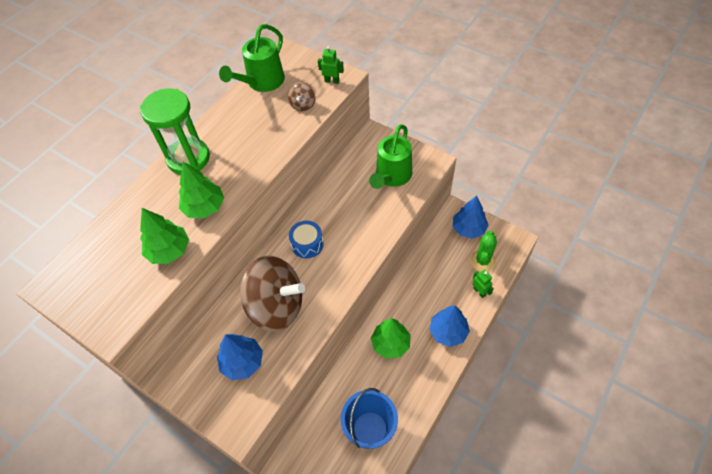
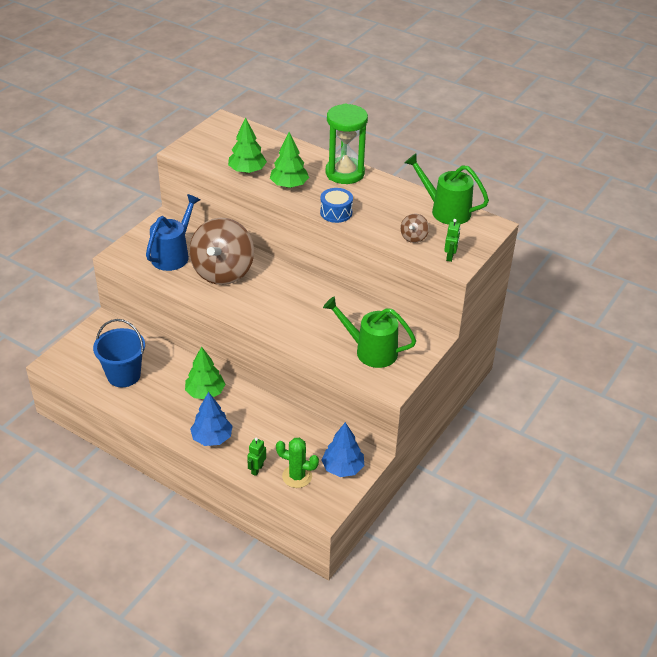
camera: 85 degrees right, 15 degrees down
(242, 362) = (173, 255): blue tree -> blue watering can
(303, 105) = (413, 237): brown spinning top -> brown spinning top turned 75 degrees counterclockwise
(307, 244) = (287, 289): blue drum -> blue drum (336, 212)
(479, 291) = (257, 469): green robot -> green robot turned 150 degrees clockwise

